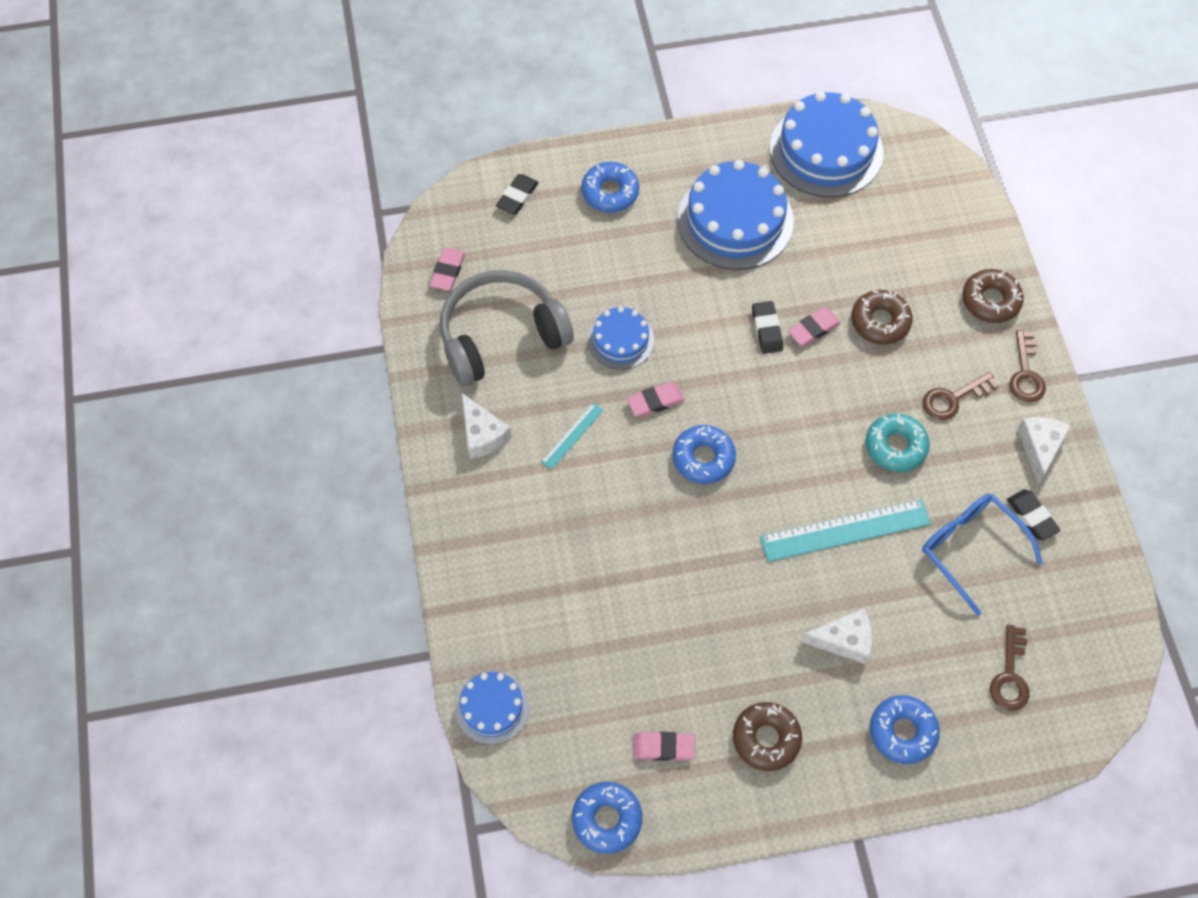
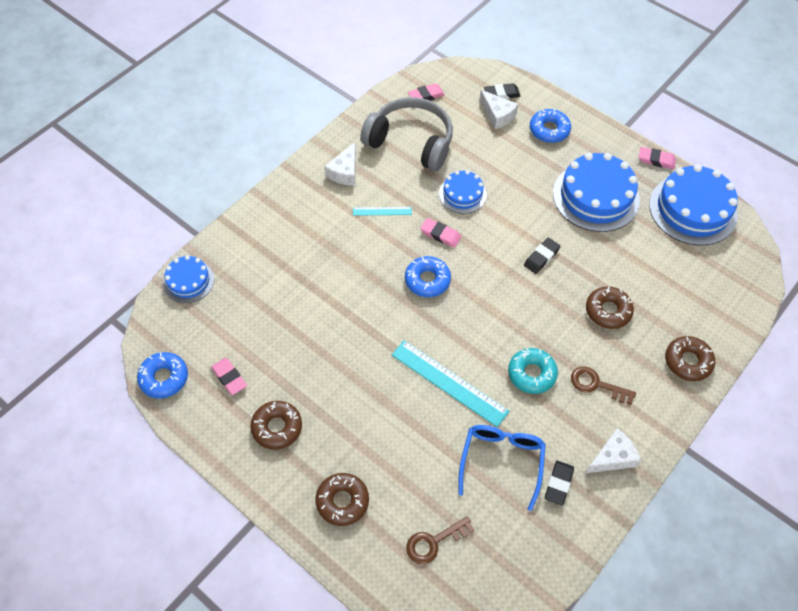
camera: 50 degrees right, 5 degrees down
(813, 329) = (566, 280): pink eraser -> pink eraser (656, 160)
(844, 640) = (376, 428): white cheese -> white cheese (497, 115)
(902, 732) = (342, 501): blue donut -> brown donut
(1026, 373) = (657, 415): brown key -> none

